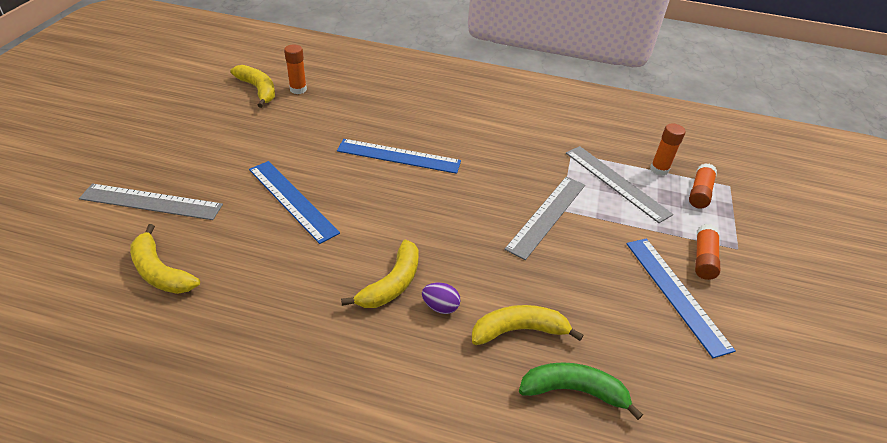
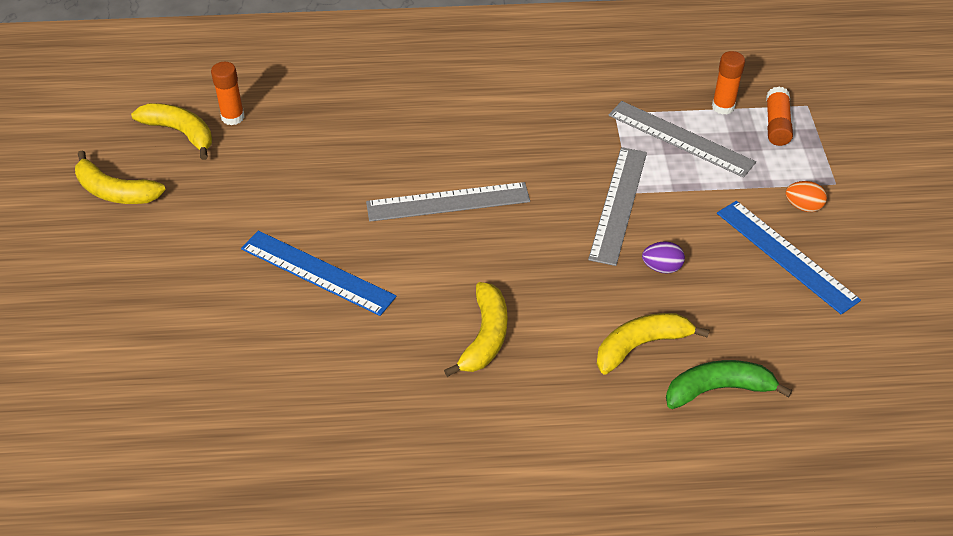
camera: 15 degrees left, 5 degrees up
(151, 202) = (149, 325): grey ruler -> grey ruler (448, 202)
(160, 272) = (220, 402): yellow banana -> yellow banana (115, 191)
(398, 156) = (412, 177): blue ruler -> none
(440, 307) = (549, 346): purple egg -> purple egg (661, 268)
(703, 259) = (803, 206): orange glue stick -> orange egg

